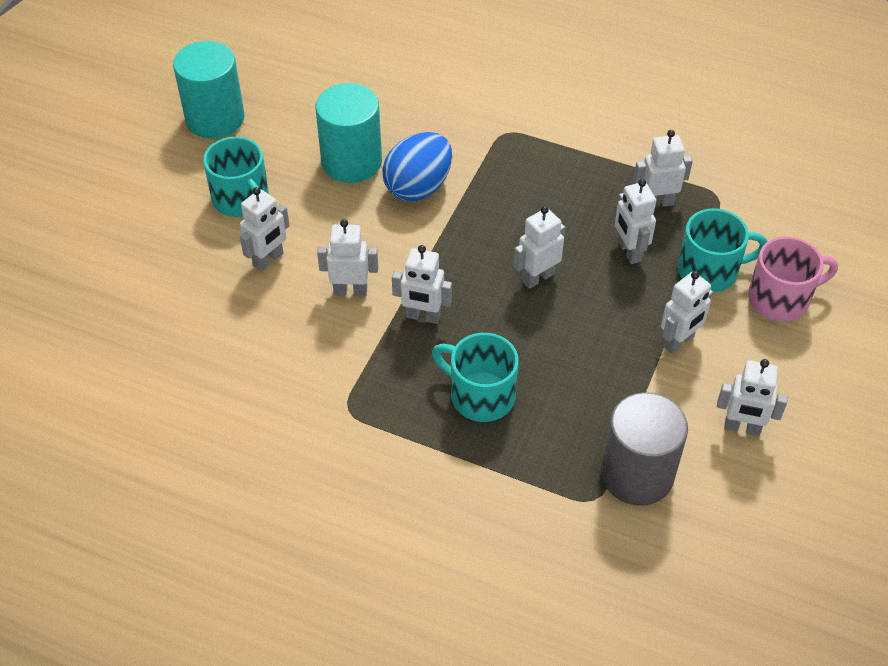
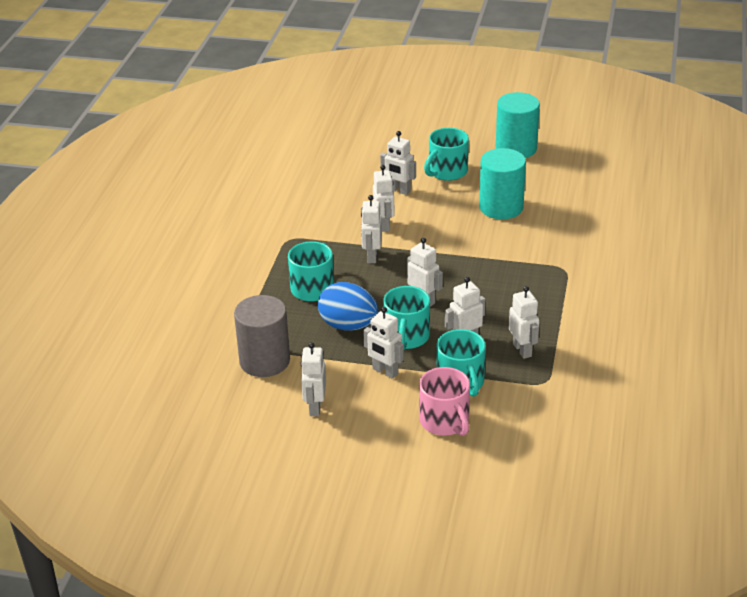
camera: 80 degrees right, 15 degrees down
(418, 187) = (489, 238): blue egg -> blue egg (348, 325)
(612, 308) = (406, 337): none -> turquoise mug

